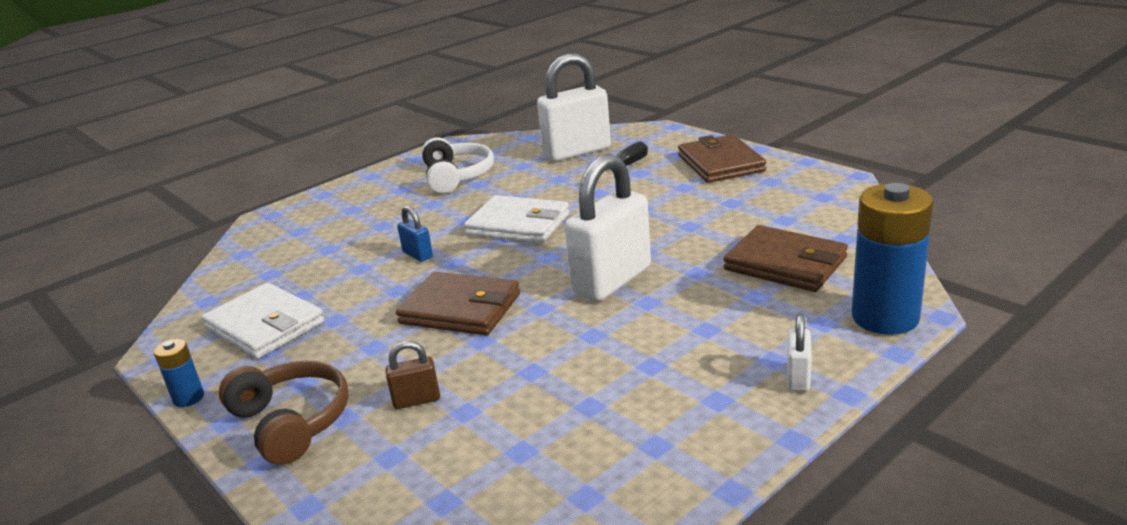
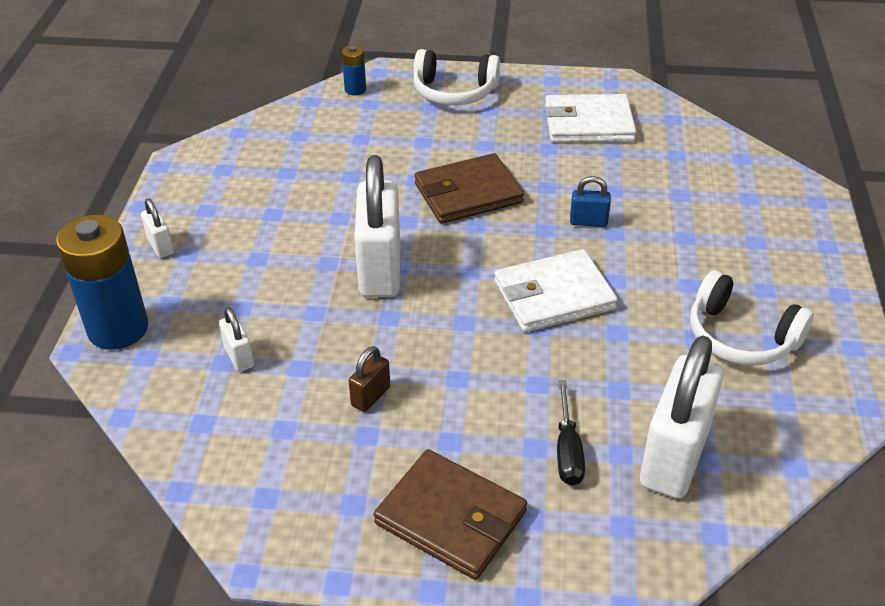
camera: 135 degrees right, 15 degrees up
(188, 398) = (541, 75): blue battery -> blue battery (355, 89)
(291, 422) = (454, 91): brown headphones -> white headphones
(417, 400) = (399, 130): brown padlock -> brown padlock (371, 396)
(785, 264) = (239, 357): brown wallet -> white padlock

